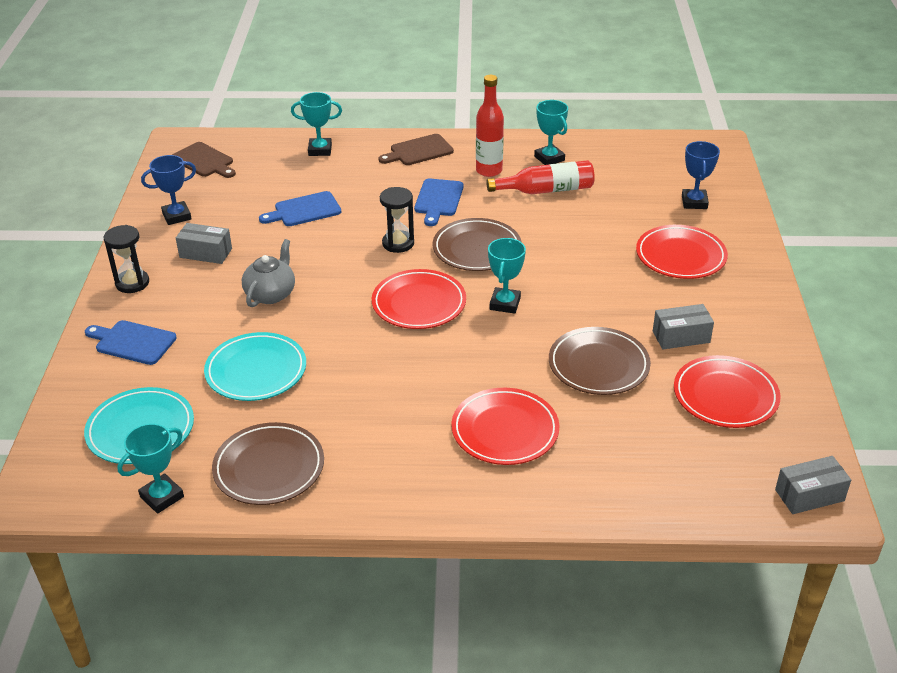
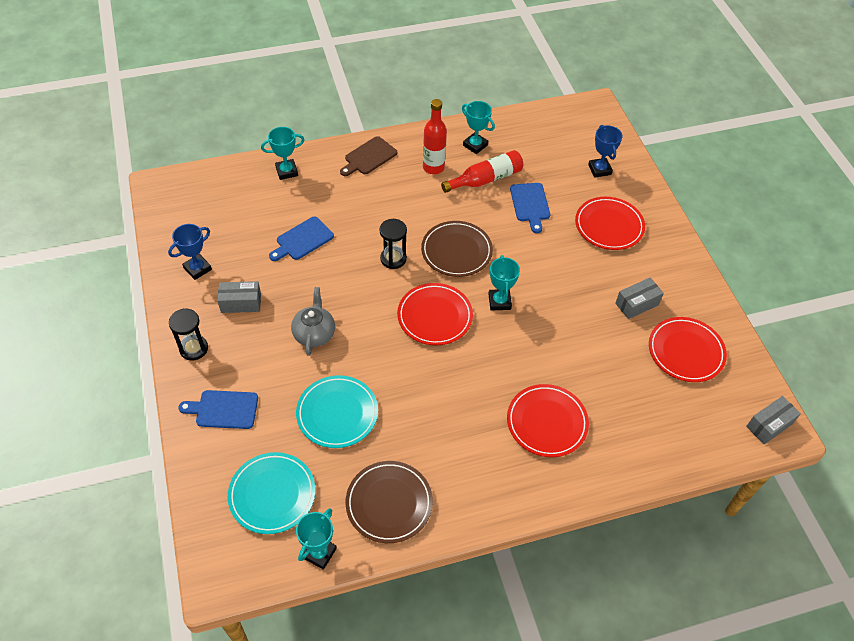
camera: 20 degrees left, 15 degrees up
(204, 161) = (193, 203): brown cutting board -> none
(438, 200) = (406, 206): blue cutting board -> blue cutting board (530, 204)
(598, 365) = (589, 345): brown plate -> none

